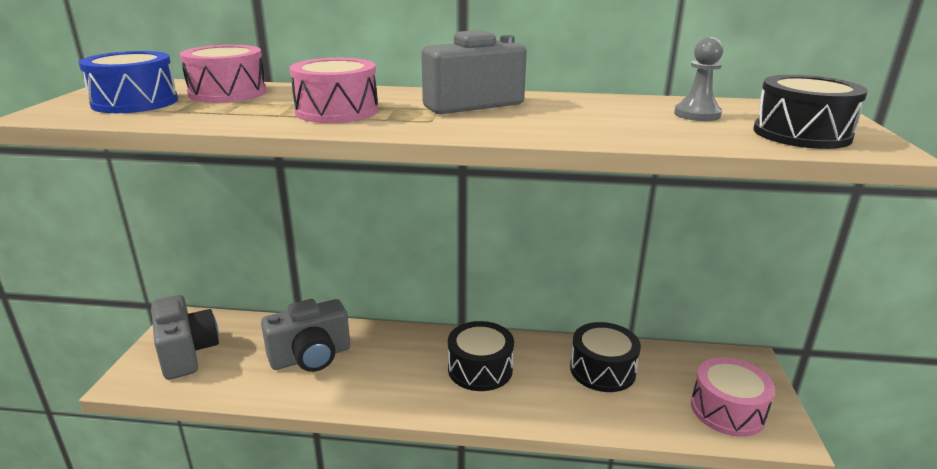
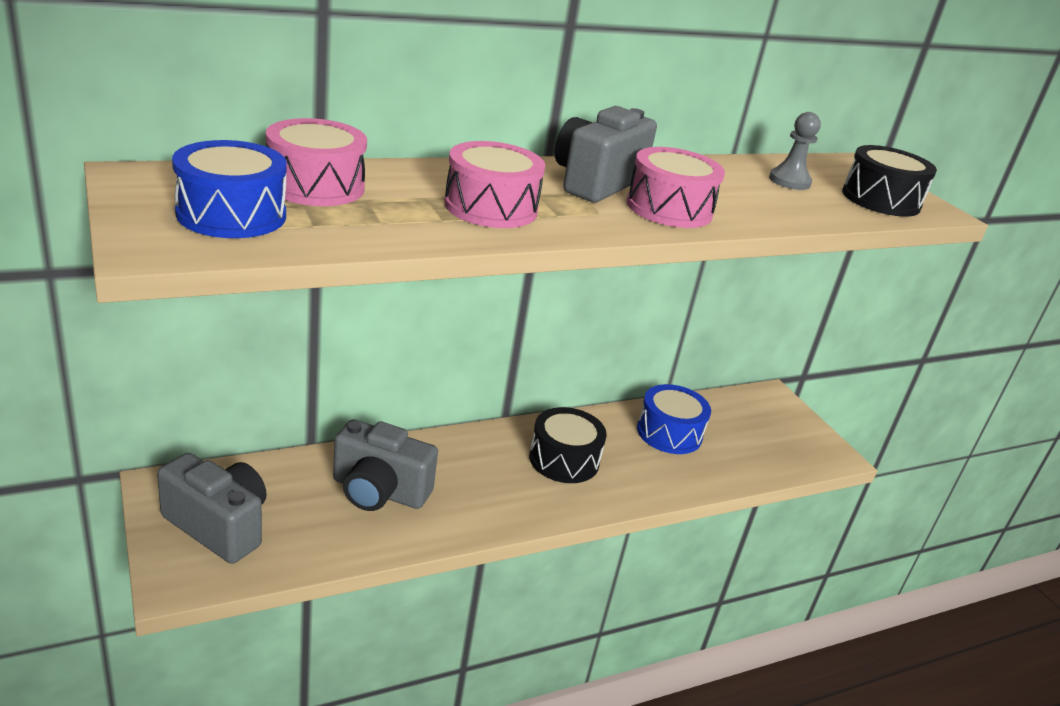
camera: 35 degrees left, 5 degrees up
(311, 357) = (379, 491): grey camera -> grey camera turned 75 degrees clockwise
(602, 370) = (669, 433): black drum -> blue drum
(727, 410) = (785, 445): pink drum -> pink drum (669, 208)

